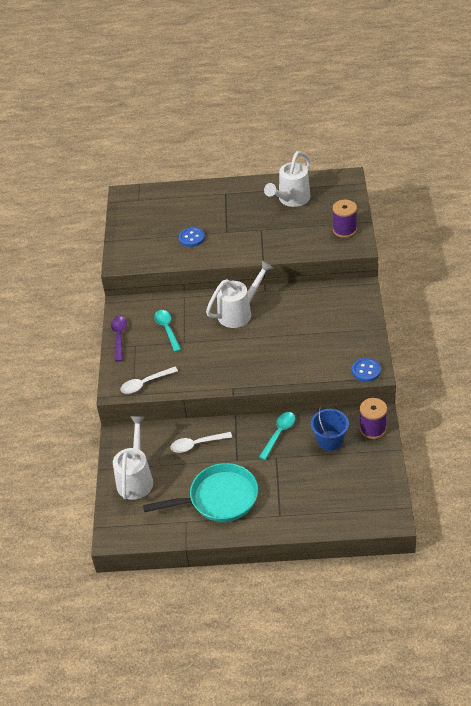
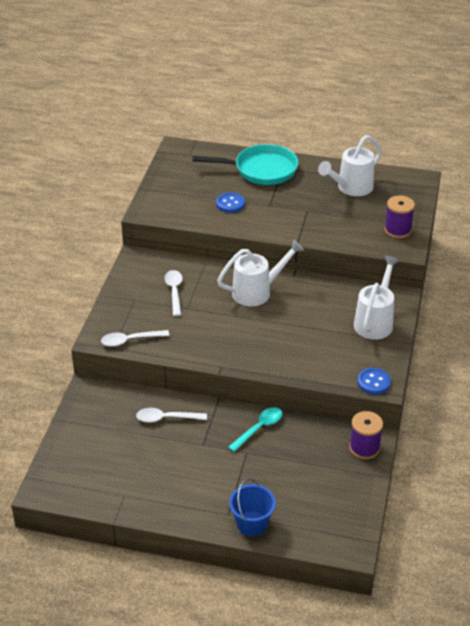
camera: 10 degrees right, 5 degrees down
(119, 337) = (121, 288): purple spoon -> none
(136, 478) = (88, 437): white watering can -> white watering can (375, 321)
(167, 329) = (174, 291): turquoise spoon -> white spoon
(219, 498) = (169, 480): turquoise pan -> turquoise pan (261, 170)
(330, 440) = (312, 449): blue bucket -> blue bucket (252, 523)

